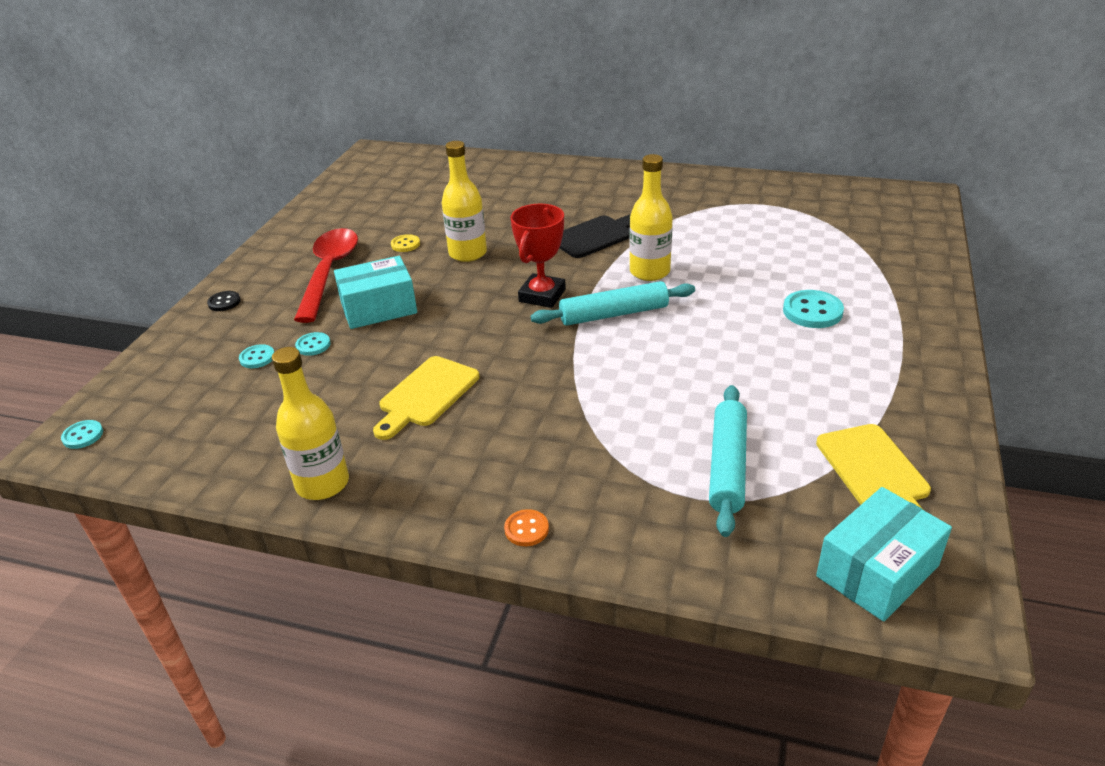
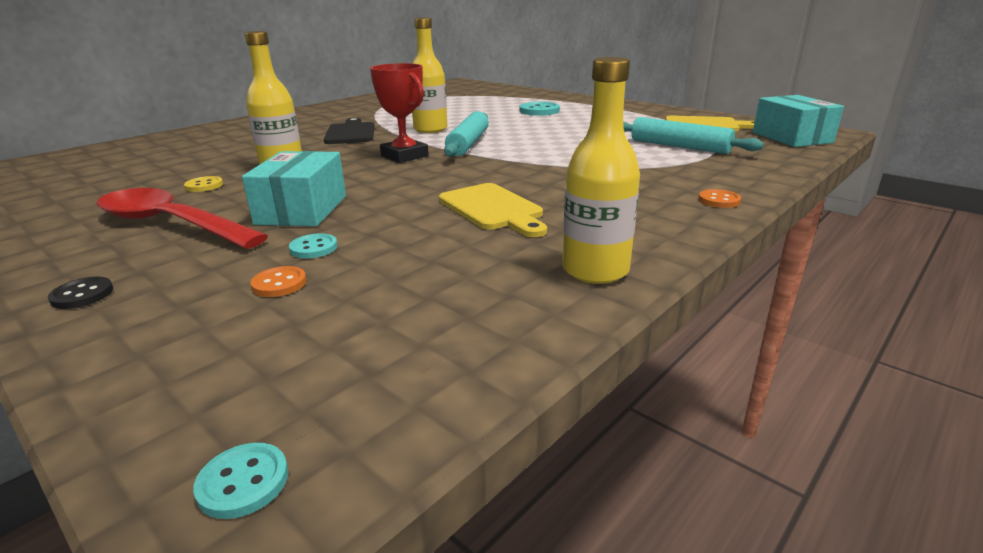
camera: 65 degrees left, 10 degrees down
(257, 358) = (279, 284): turquoise button -> orange button

